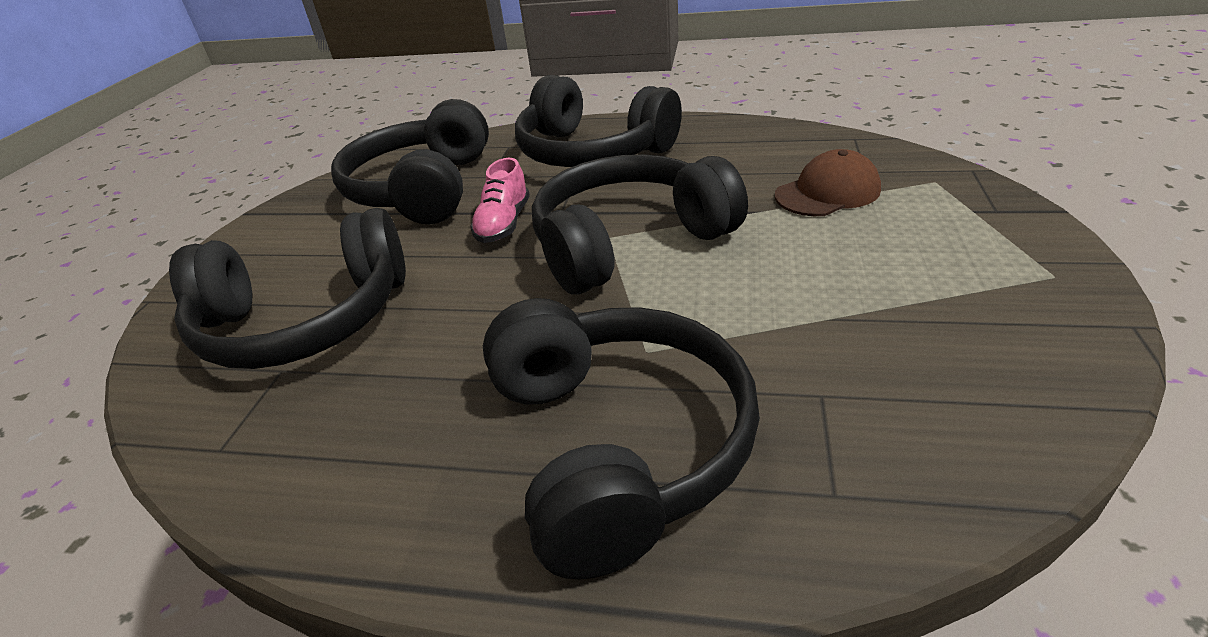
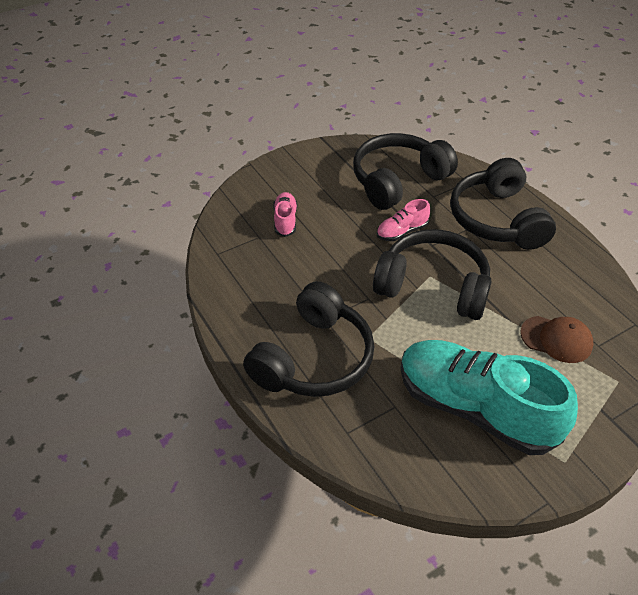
camera: 45 degrees right, 10 degrees up
(306, 321) = (285, 220): black headphones -> pink shoe
(894, 310) = (475, 408): none -> turquoise shoe

